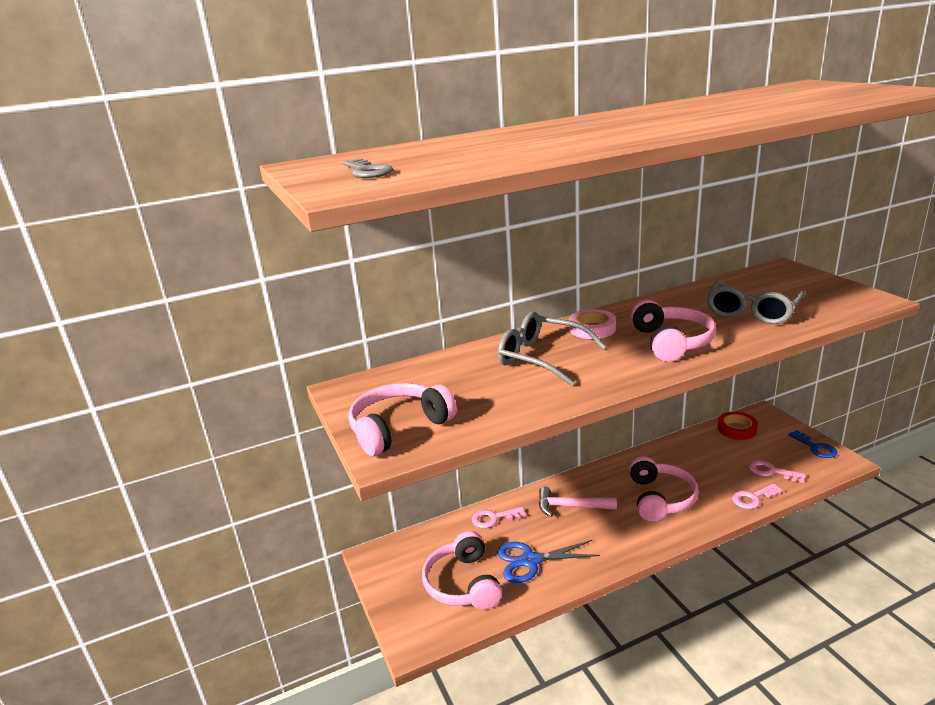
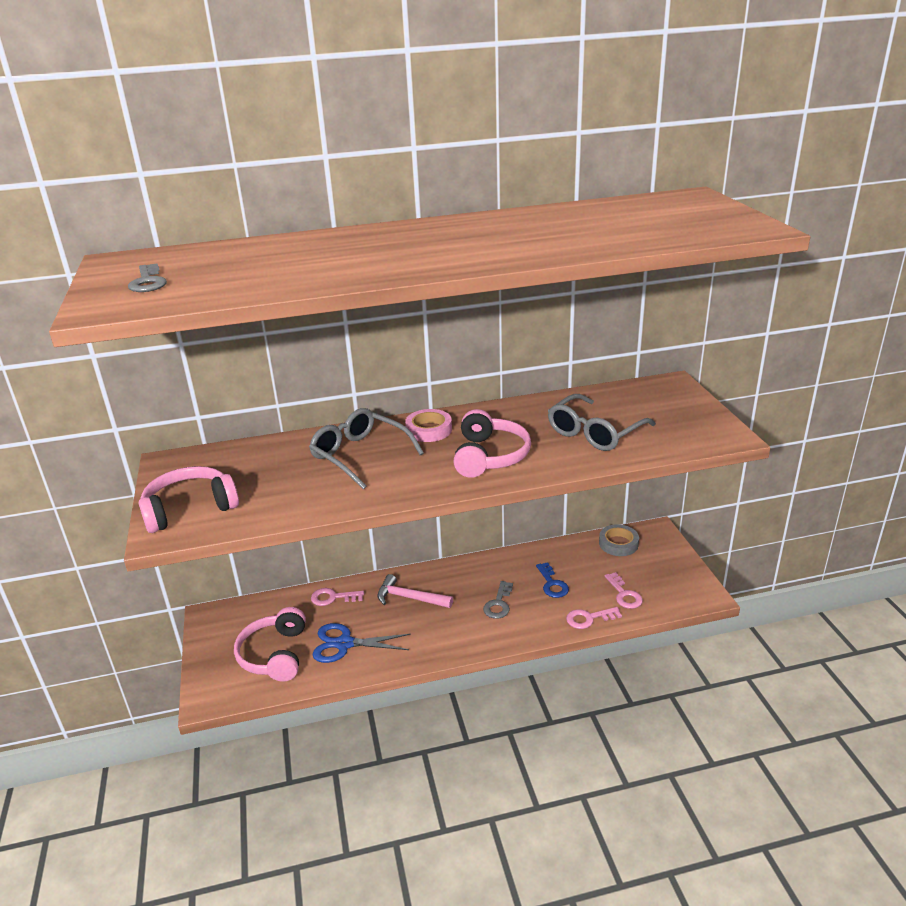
camera: 10 degrees right, 5 degrees up
(660, 498) = (498, 604): pink headphones -> grey key
(736, 429) = (618, 543): red tape -> grey tape
(771, 472) = (624, 594): pink key -> pink key turned 150 degrees counterclockwise
(815, 447) = (686, 576): blue key -> blue key (552, 584)

